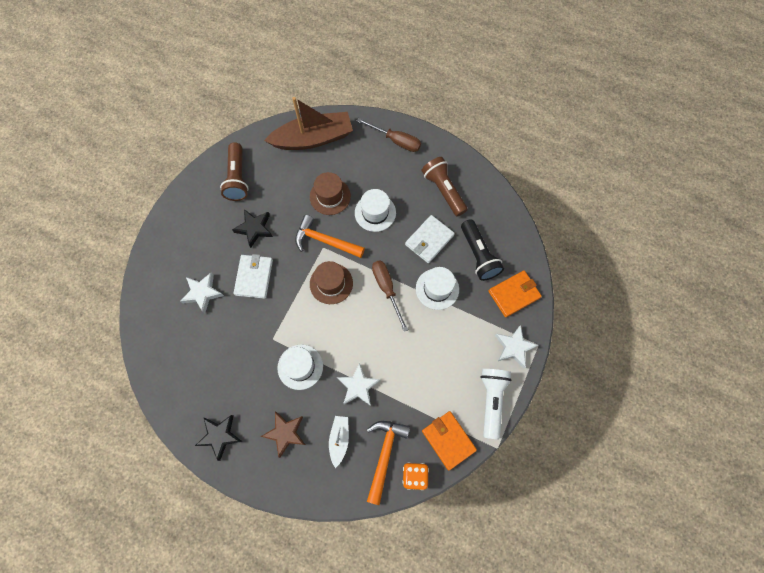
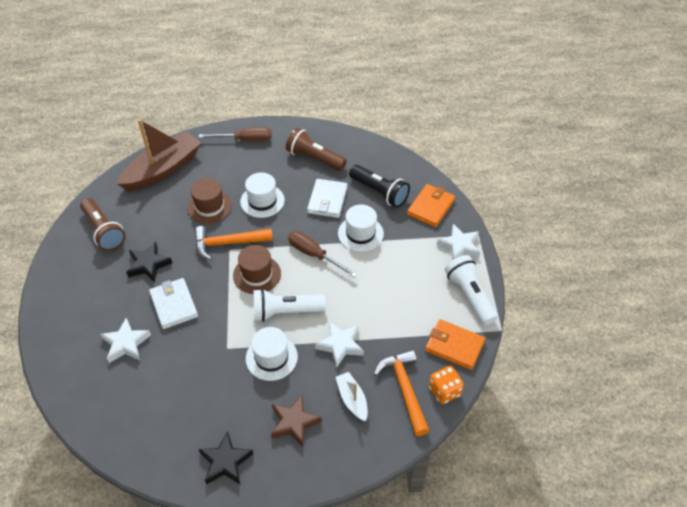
camera: 30 degrees left, 20 degrees down
(334, 331) = (285, 312): none -> white flashlight

